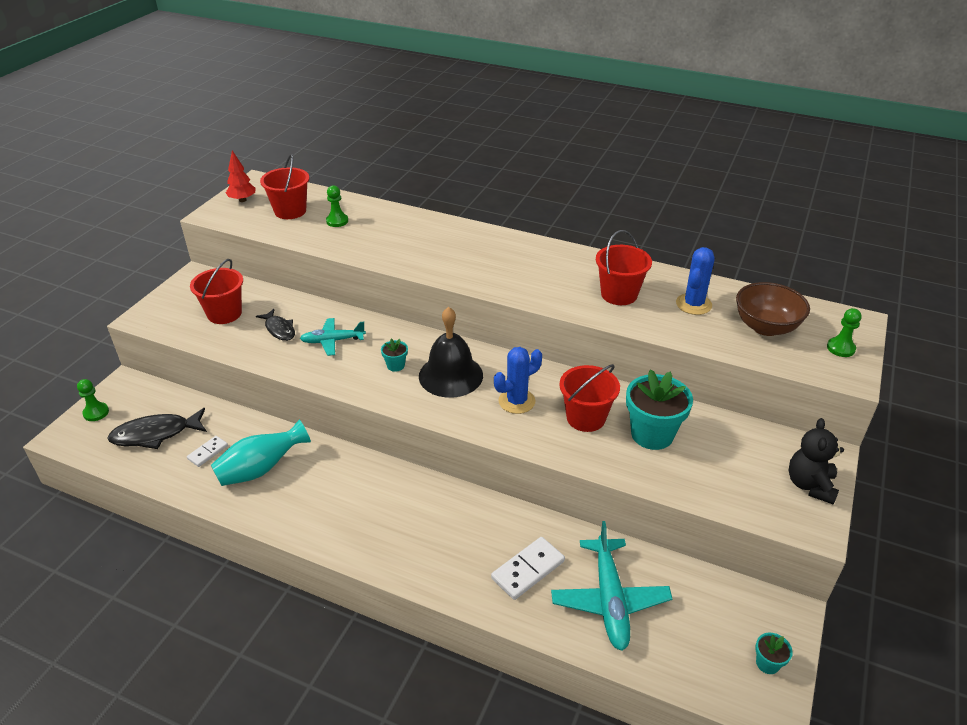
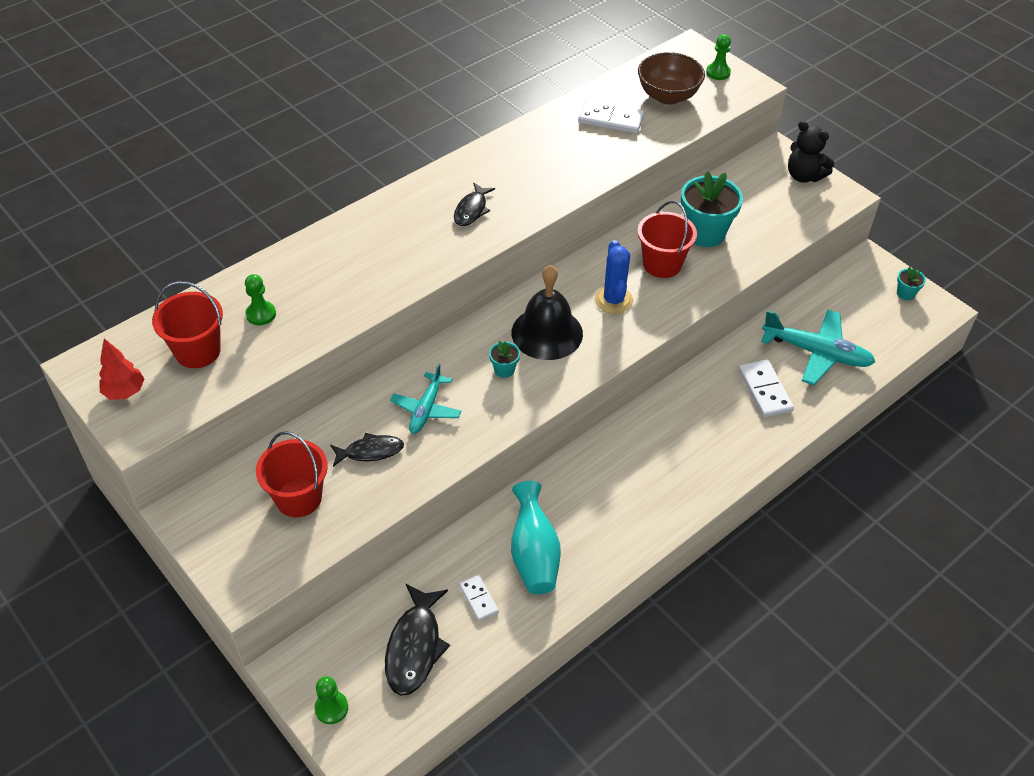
camera: 65 degrees left, 10 degrees up
(510, 269) = (471, 210): none -> black fish
(619, 294) = (565, 156): red bucket -> none
(693, 304) = (610, 120): blue cactus -> white domino

